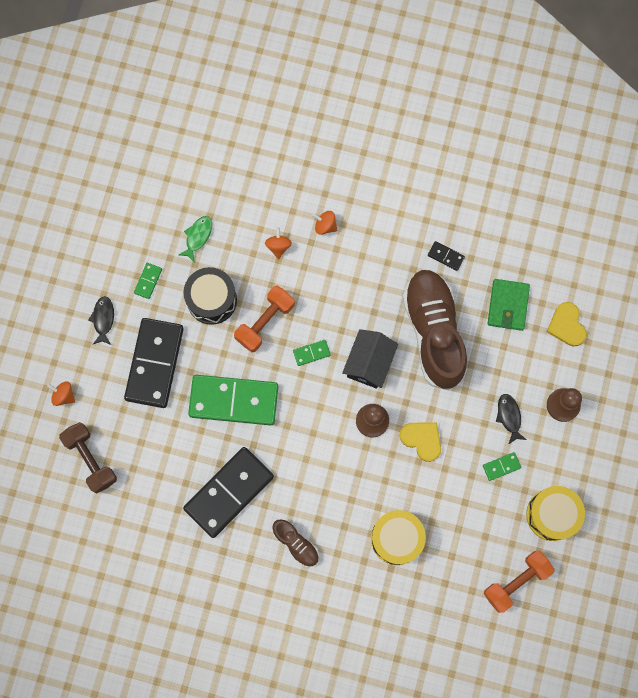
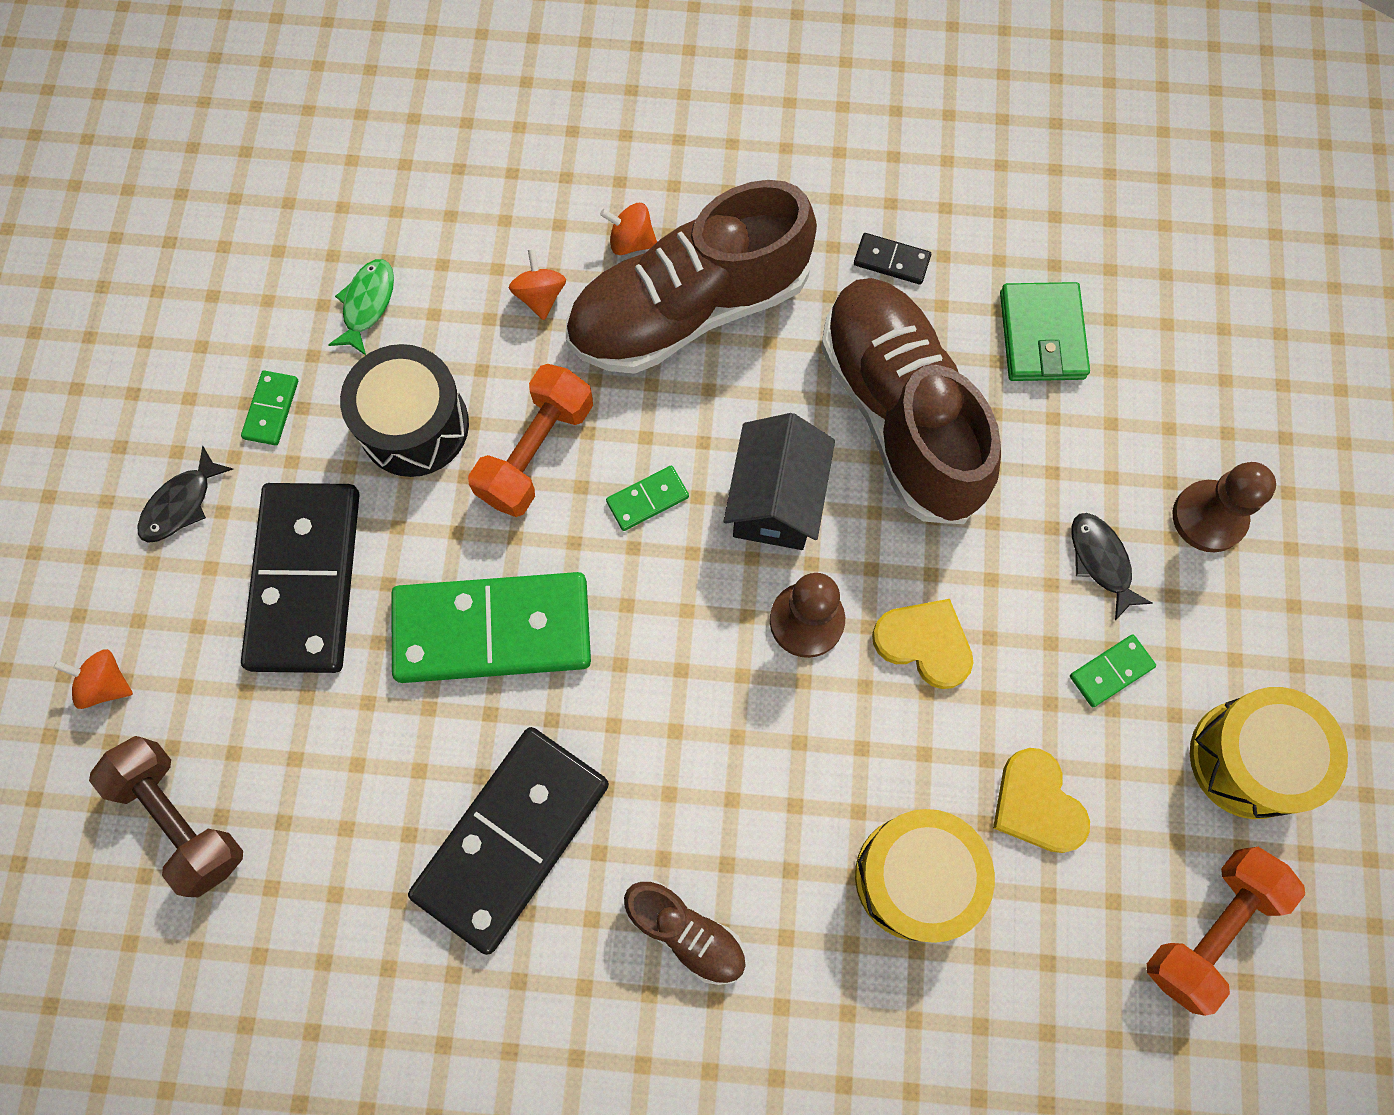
camera: 10 degrees left, 5 degrees down
(103, 319) = (181, 504): black fish -> black fish turned 135 degrees counterclockwise
(346, 264) = (689, 309): none -> brown shoe
(567, 325) = (1173, 355): yellow heart -> yellow heart (1037, 804)

